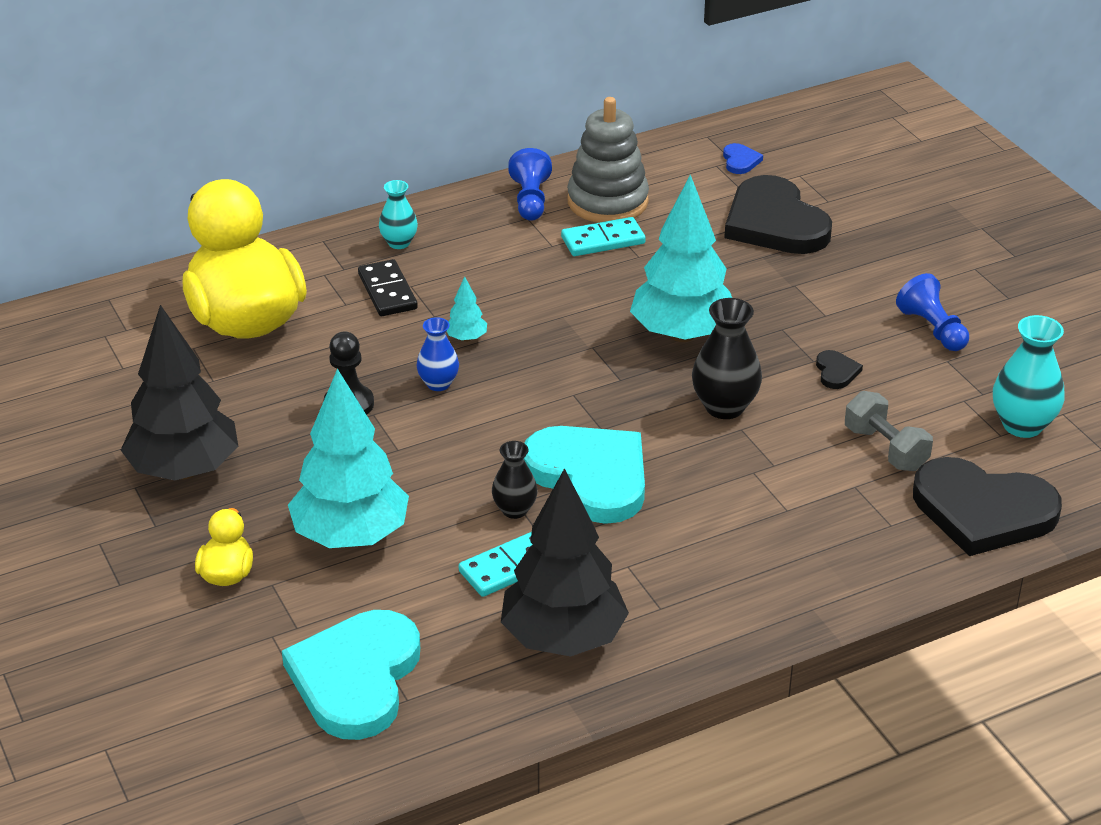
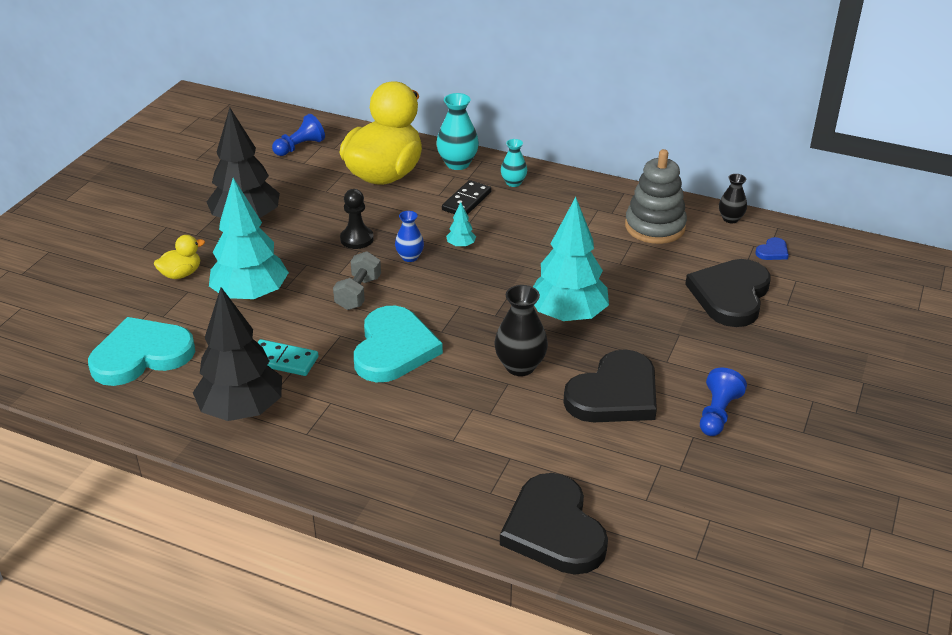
camera: 50 degrees right, 0 degrees up
(514, 510) = (333, 337): black vase -> black vase (730, 219)
(530, 200) = (615, 202): blue pawn -> blue pawn (300, 147)
(603, 240) = (615, 244): turquoise domino -> none
(836, 372) = (614, 394): black heart -> black heart, size x2.49
(885, 449) = (564, 453): grey dumbbell -> grey dumbbell (358, 293)
(1022, 425) = (670, 505): turquoise vase -> turquoise vase (457, 164)

